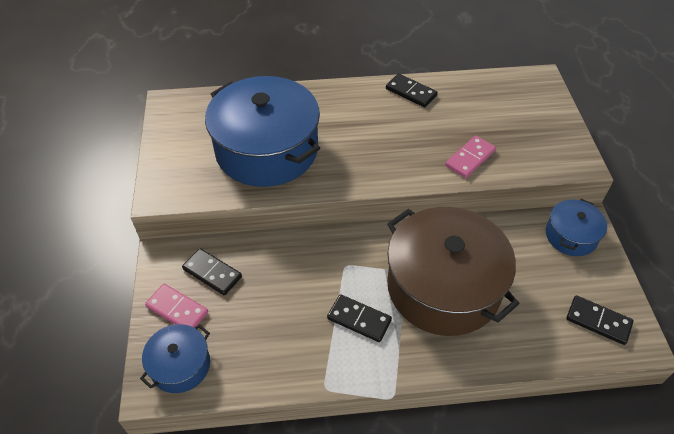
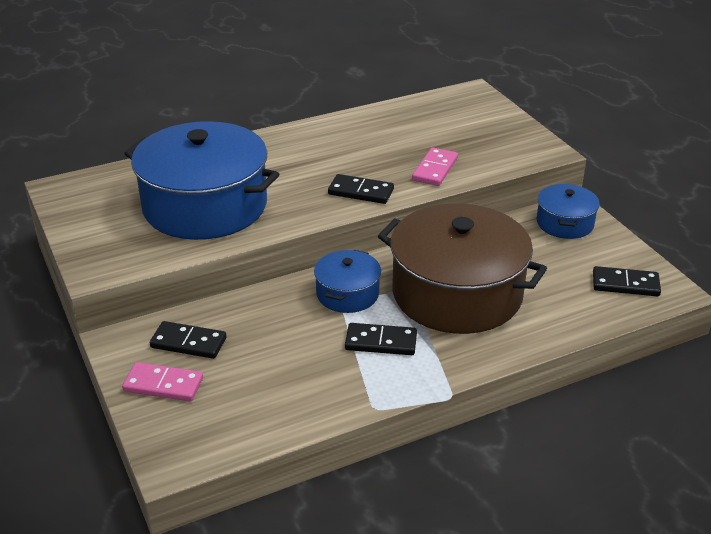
camera: 20 degrees left, 15 degrees down
(180, 365) = (195, 433): blue pot -> blue pot (347, 294)
(411, 92) = (342, 127): black domino -> black domino (361, 192)

